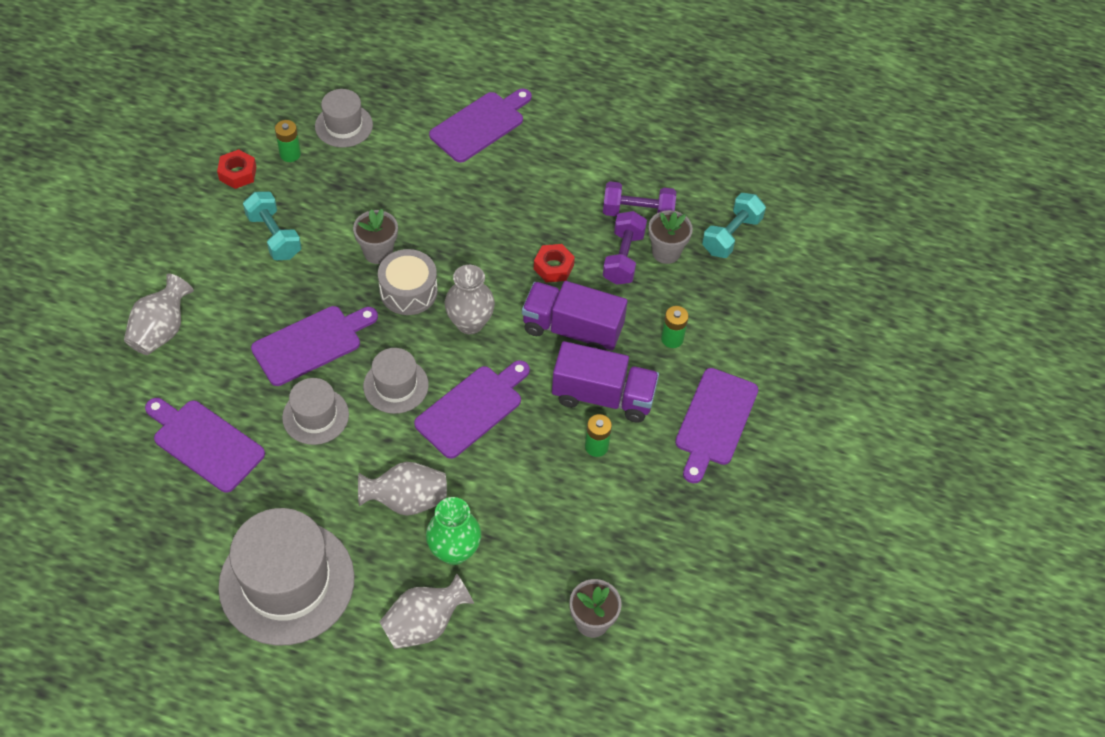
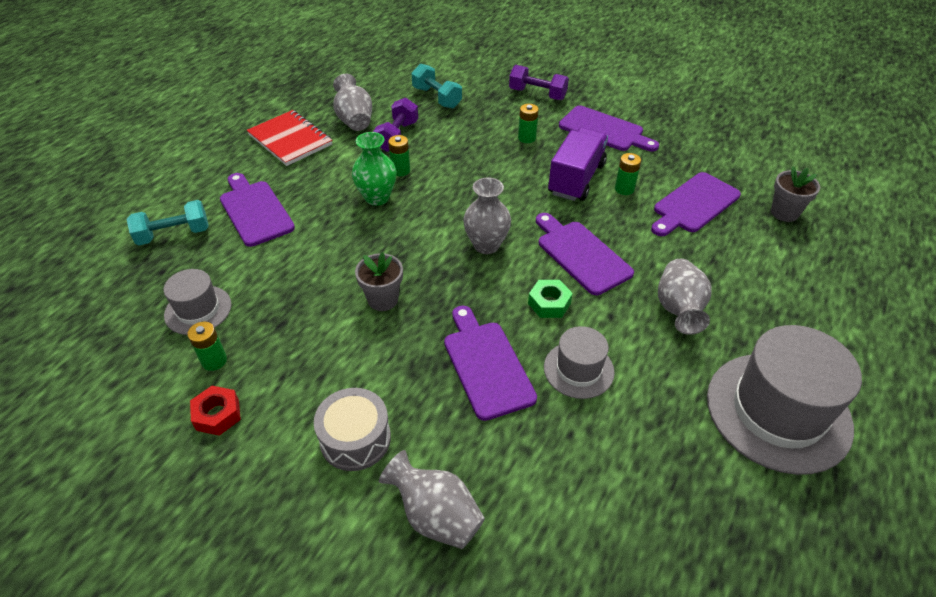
camera: 75 degrees left, 10 degrees down
(205, 443) = (607, 476): purple cutting board -> purple cutting board (694, 204)
(274, 236) = (328, 386): turquoise dumbbell -> turquoise dumbbell (174, 234)
(396, 385) = (549, 303): grey hat -> green nut
(408, 291) = (438, 282): grey drum -> grey drum (355, 439)
(424, 624) = (805, 311): grey vase -> grey vase (354, 120)
(454, 551) = (729, 283): green vase -> green vase (377, 197)
(553, 267) = (439, 188): red nut -> none
(572, 329) = (507, 186): purple truck -> none
(575, 228) = (400, 170): none -> green battery
(603, 120) = (290, 140): none -> red notebook
(623, 258) = (441, 150): purple dumbbell -> purple dumbbell (537, 94)
(666, 252) = (442, 129): grey flower pot -> none

